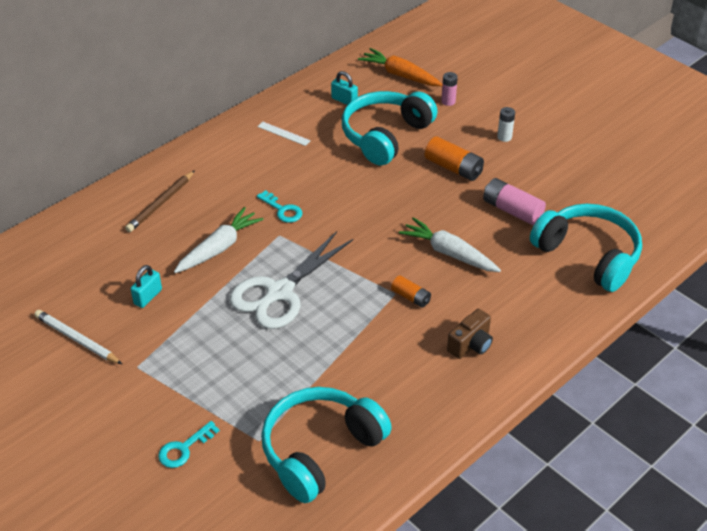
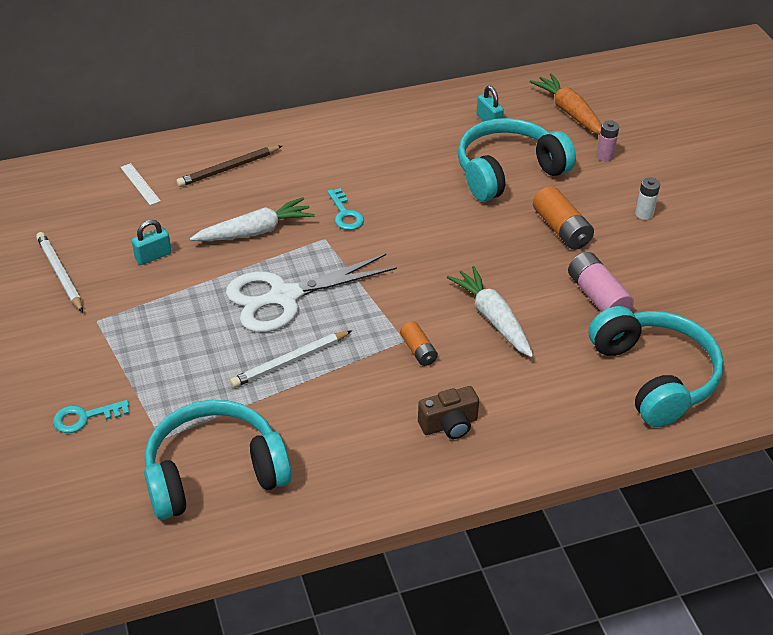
camera: 25 degrees right, 0 degrees up
(283, 133) = (400, 136): white ruler -> white ruler (140, 184)
(319, 341) = (290, 361): none -> white pencil

